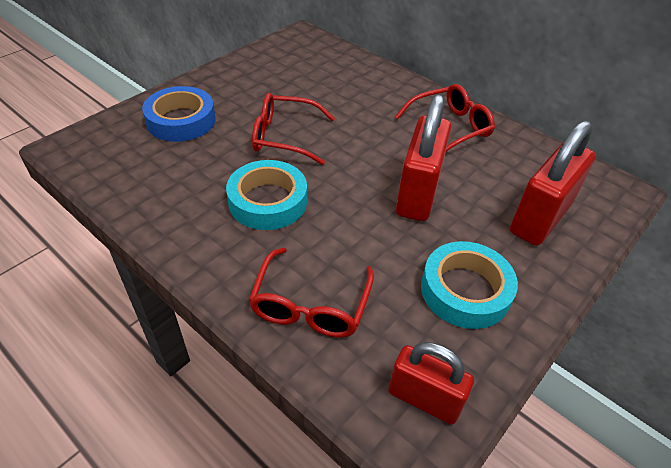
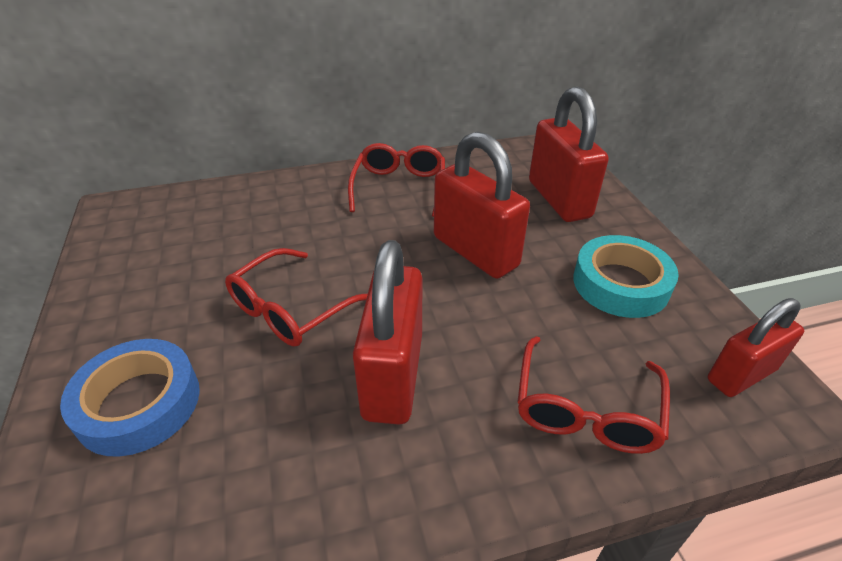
camera: 55 degrees left, 5 degrees down
(268, 201) = (393, 375): turquoise tape -> red padlock
(310, 305) = (586, 409): red glasses -> red glasses turned 60 degrees clockwise

